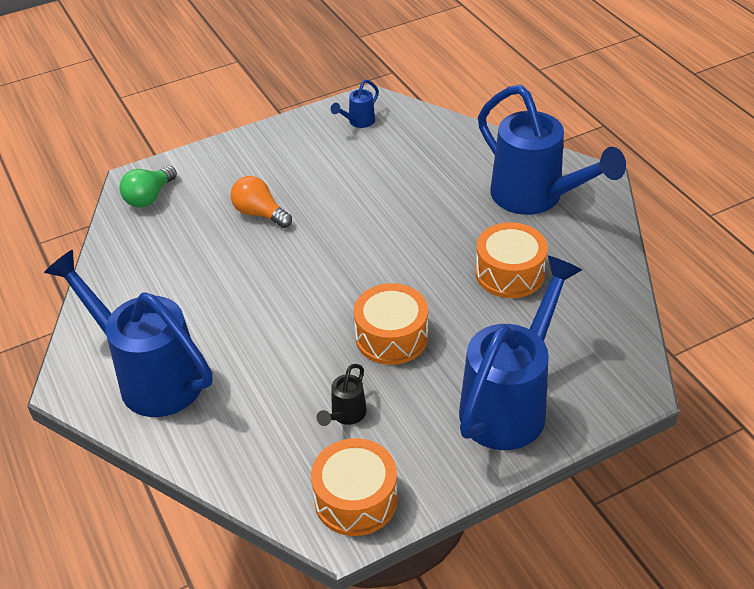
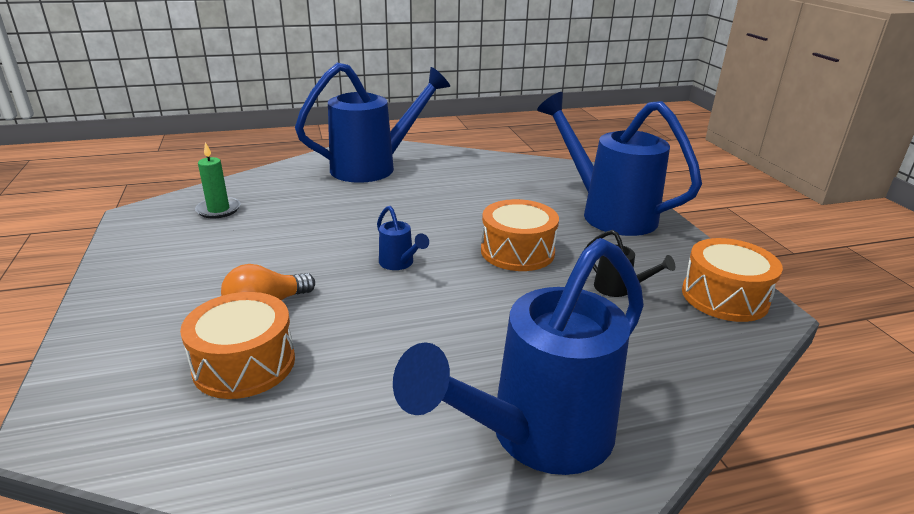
camera: 80 degrees left, 15 degrees down
(149, 197) = (125, 411): green light bulb -> none
(358, 122) = (168, 225): blue watering can -> blue watering can (399, 264)
(394, 136) = (218, 210): none -> green candle
(509, 273) = (459, 190): orange drum -> orange drum (244, 364)

